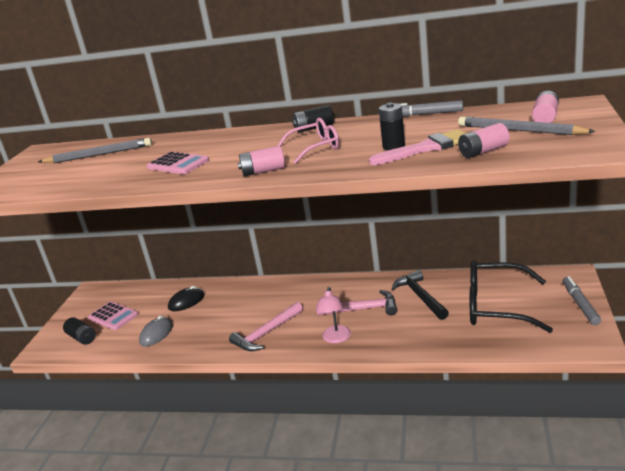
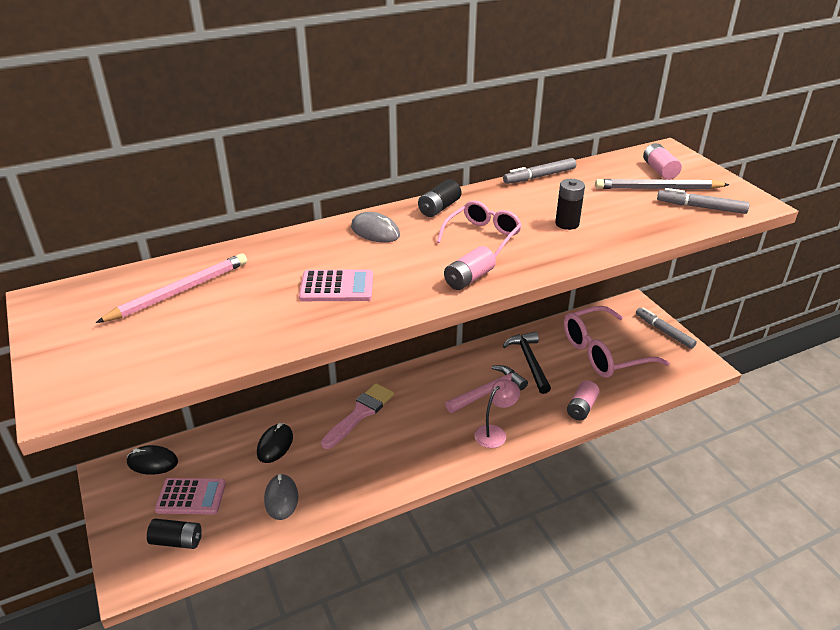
camera: 40 degrees left, 10 degrees up
(99, 155) = (179, 291): grey pencil -> pink pencil
(115, 291) = (152, 462): none -> black mouse
(250, 137) = (375, 231): none -> grey mouse
(266, 333) = (416, 451): pink hammer -> none
(336, 339) = (495, 432): pink lamp -> pink lamp turned 105 degrees counterclockwise
(420, 296) = (529, 361): black hammer -> black hammer turned 45 degrees clockwise
(426, 148) = (602, 221): pink brush -> pink brush (360, 413)
(483, 151) = (660, 218): pink battery -> pink battery (581, 408)
(496, 306) = (603, 353): black glasses -> pink glasses
(540, 147) = (701, 207): none -> grey marker

